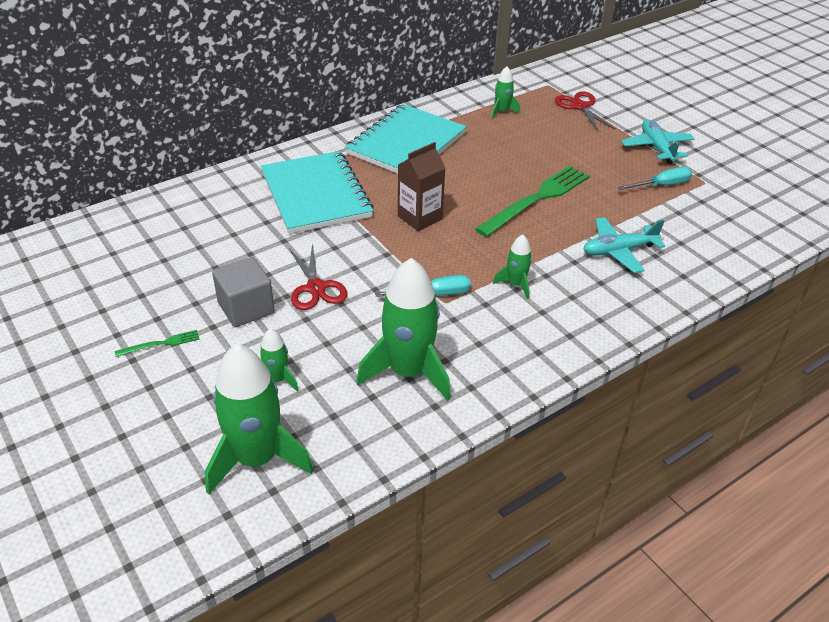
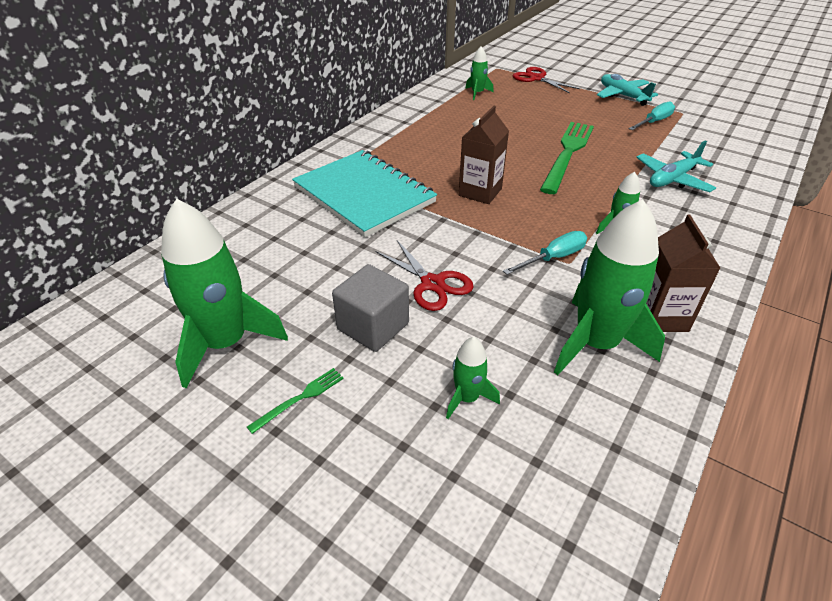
camera: 20 degrees left, 0 degrees up
(257, 458) = (517, 508): green rocket -> green rocket (225, 343)
(406, 143) = (415, 133): turquoise notebook -> none
(482, 368) = (660, 316): none -> brown carton

